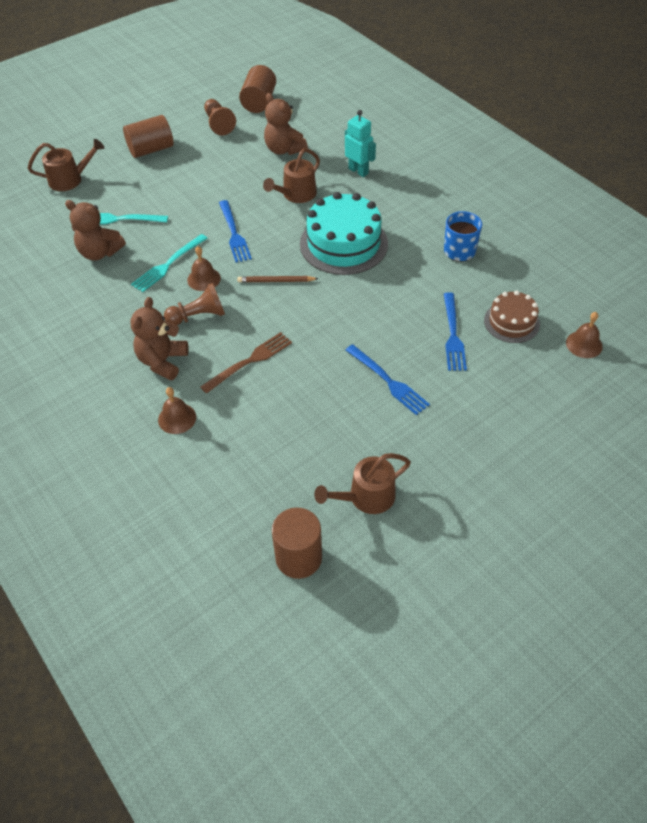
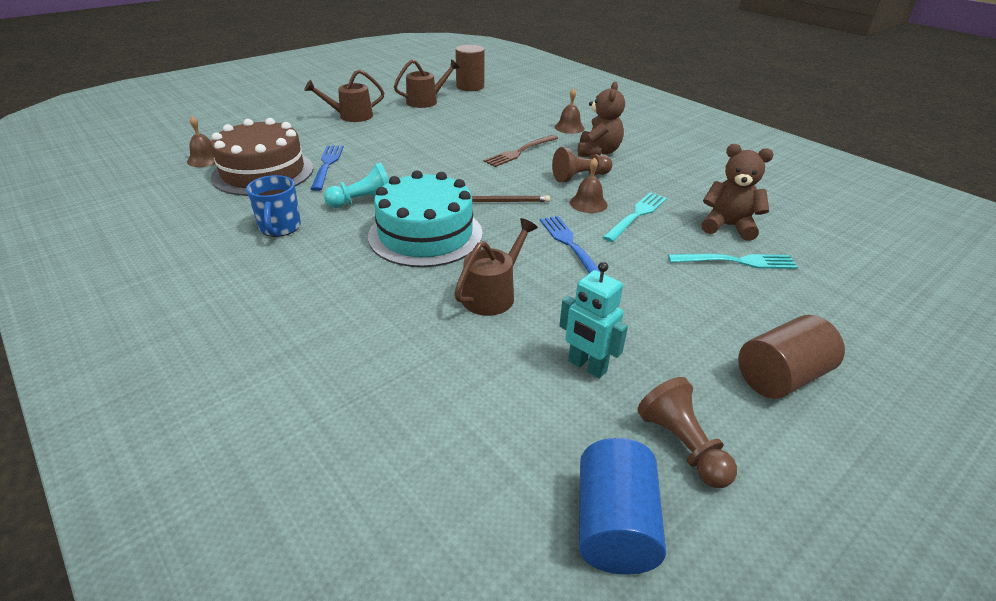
camera: 175 degrees right, 15 degrees down
(70, 179) = (868, 318): brown watering can -> brown watering can (351, 116)
(259, 102) = (614, 526): brown cylinder -> blue cylinder
(284, 149) = (525, 378): brown teddy bear -> none
(358, 171) = (388, 334): turquoise robot -> turquoise robot (587, 366)
(389, 381) = (397, 142): blue fork -> none
(402, 281) = (363, 201): none -> turquoise pawn
(511, 322) = (263, 172): brown cake -> brown cake, size x1.75

